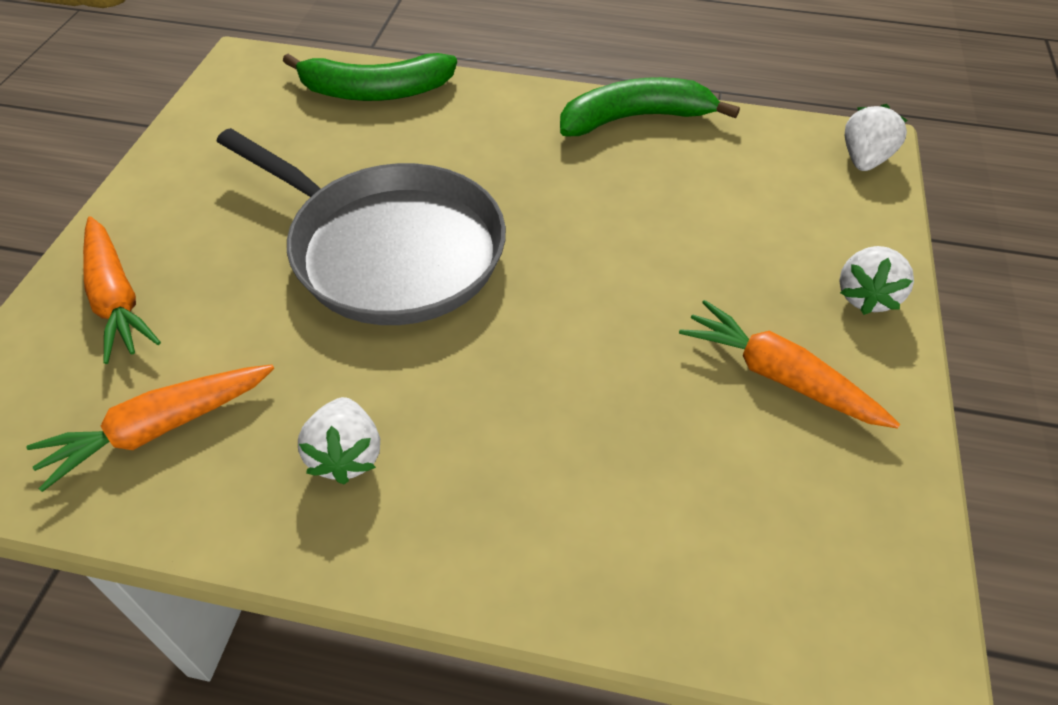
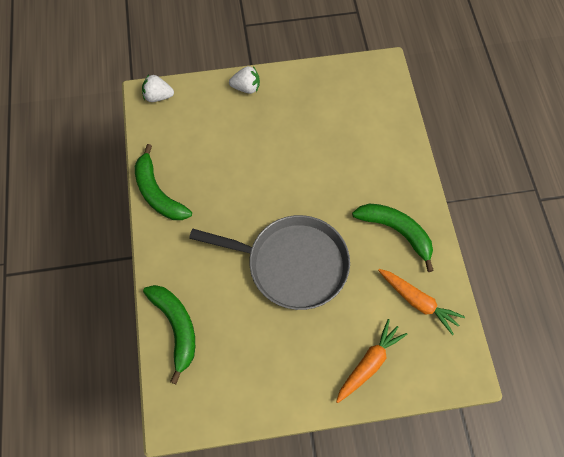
camera: 110 degrees left, 15 degrees up
(346, 456) = (396, 231): white strawberry -> green banana
(389, 250) = (292, 264): grey pan -> grey pan turned 90 degrees clockwise
(779, 376) = (298, 109): orange carrot -> none

